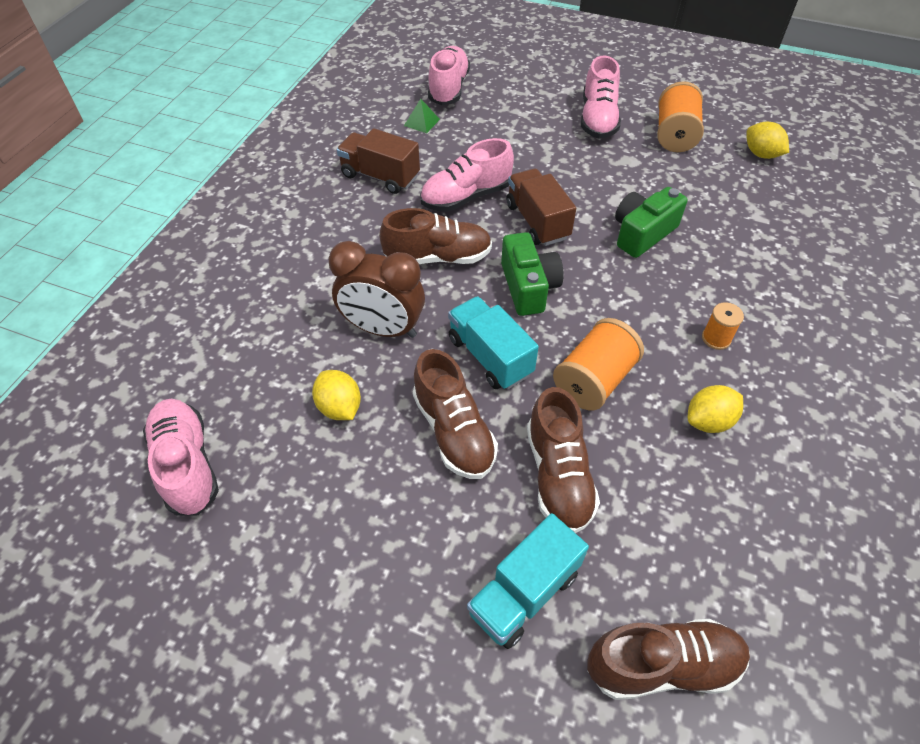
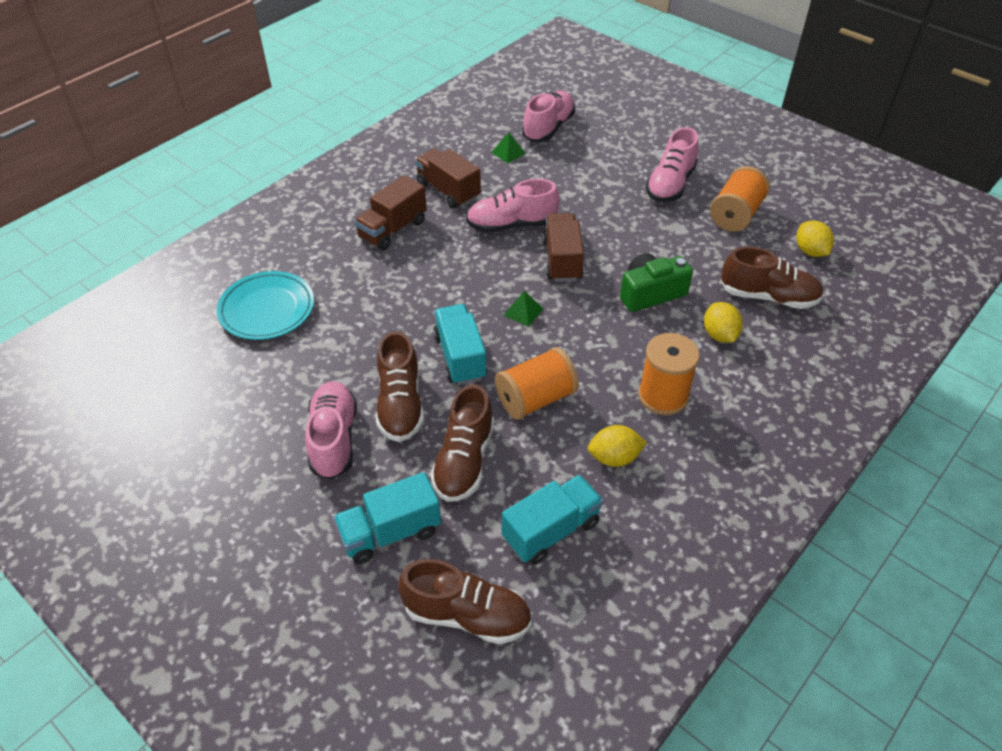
camera: 20 degrees right, 5 degrees down
(187, 464) = (194, 370): pink shoe -> pink shoe (334, 439)
(242, 363) = (267, 309): none -> turquoise plate
(339, 407) = (323, 362): yellow lemon -> yellow lemon (719, 335)
(341, 232) = (392, 229): none -> brown truck
(383, 329) = (386, 313): brown clock -> none
(438, 257) = (460, 269): brown shoe -> brown shoe (768, 297)
(528, 287) = (523, 312): green camera -> green pyramid
(693, 527) = (551, 530): none -> turquoise truck
(716, 338) = (663, 396): orange spool -> orange spool, size x1.87

